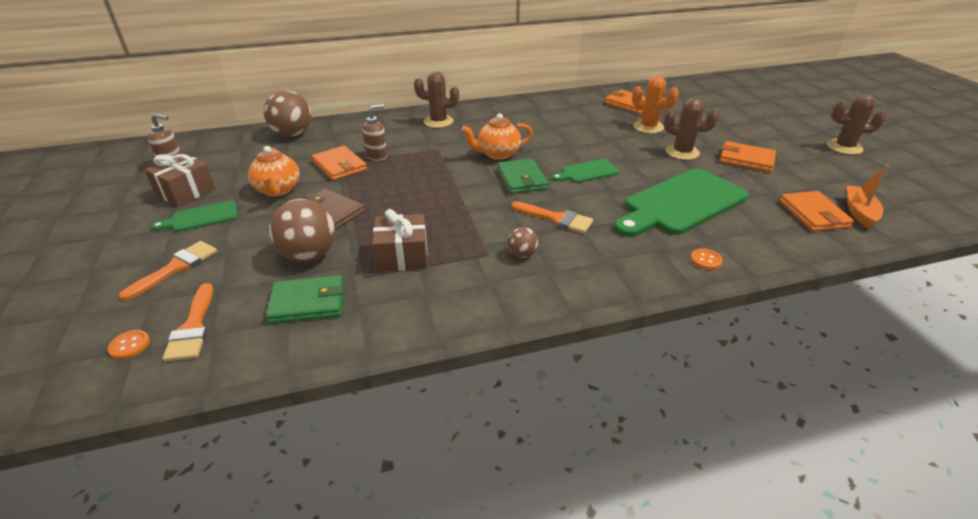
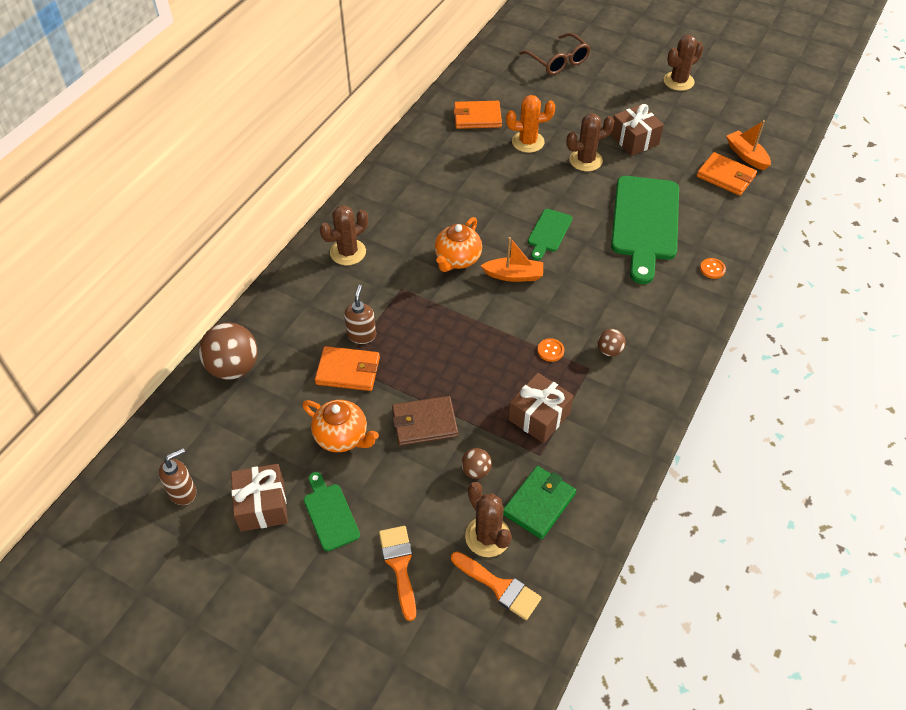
camera: 45 degrees left, 15 degrees up
(130, 345) = (483, 635): orange button -> orange button (550, 351)
(201, 217) = (330, 514): green cutting board -> green cutting board turned 135 degrees clockwise
(245, 294) = (487, 536): none -> brown cactus
(309, 255) = (476, 471): brown ball -> brown ball, size x0.50
(522, 179) = (514, 275): green wallet -> orange boat
(556, 219) = (588, 300): orange brush -> none
(739, 103) = (558, 61): none -> brown glasses
(746, 159) = (634, 140): orange wallet -> brown gift

